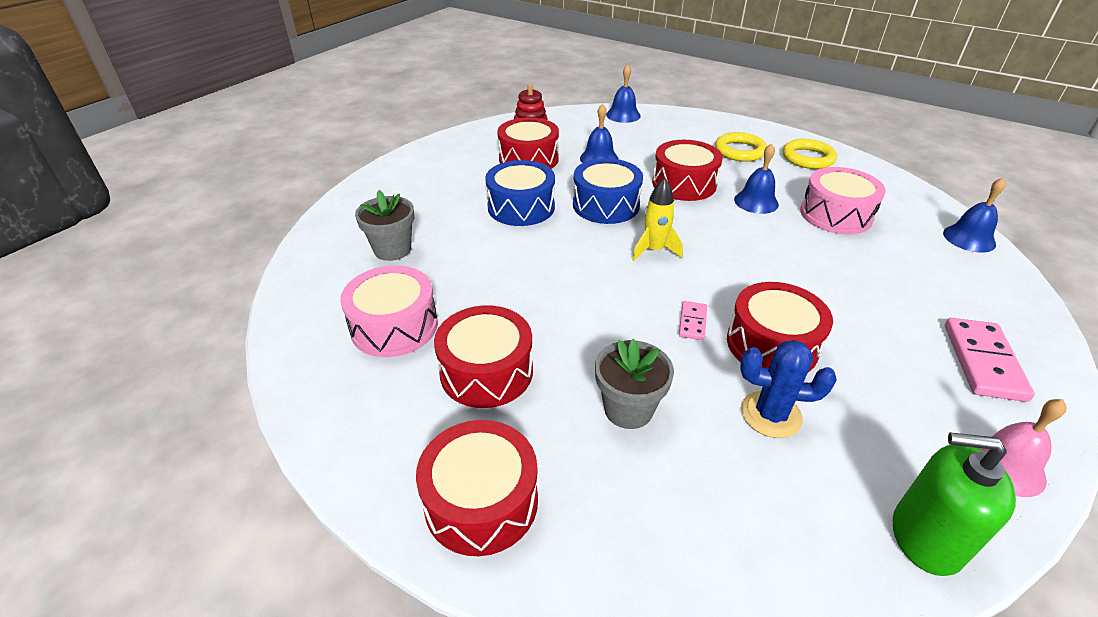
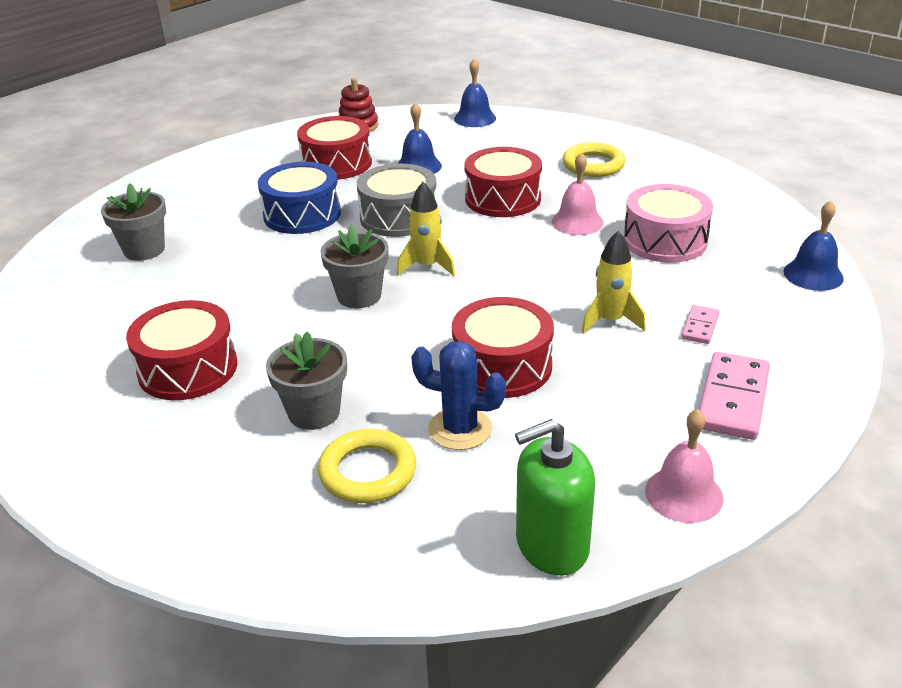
camera: 10 degrees right, 5 degrees down
(394, 326) = (114, 322): pink drum -> none
(481, 501) = (131, 475): red drum -> none
(606, 205) = (398, 217): blue drum -> grey drum
(609, 283) = (359, 296): none -> grey flower pot
(692, 322) = (428, 339): pink domino -> pink domino (700, 327)
(756, 202) = (577, 222): blue bell -> pink bell
(807, 158) = (673, 176): yellow ring -> yellow ring (368, 472)
(836, 292) = (610, 321): none -> yellow rocket
(925, 538) = (551, 545): green soap dispenser -> green soap dispenser turned 45 degrees counterclockwise

